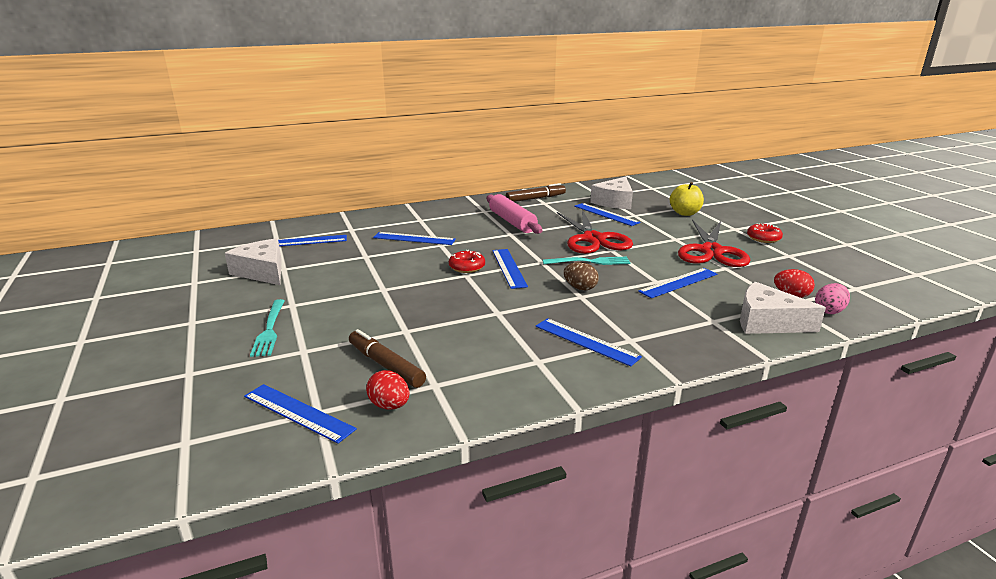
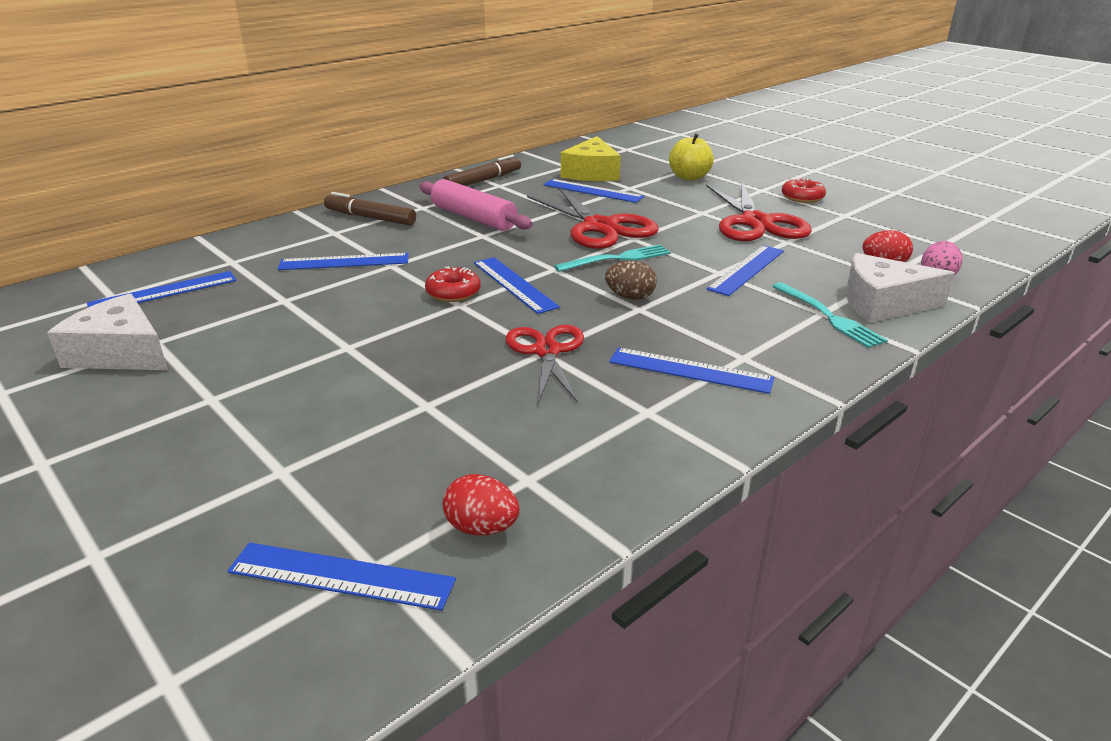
camera: 20 degrees left, 5 degrees up
(269, 330) = (198, 448): turquoise fork -> turquoise fork (830, 317)
(386, 365) = (433, 465): brown marker -> brown marker (370, 218)
(500, 312) = (547, 351): none -> red scissors
(614, 202) = (591, 173): white cheese -> yellow cheese

